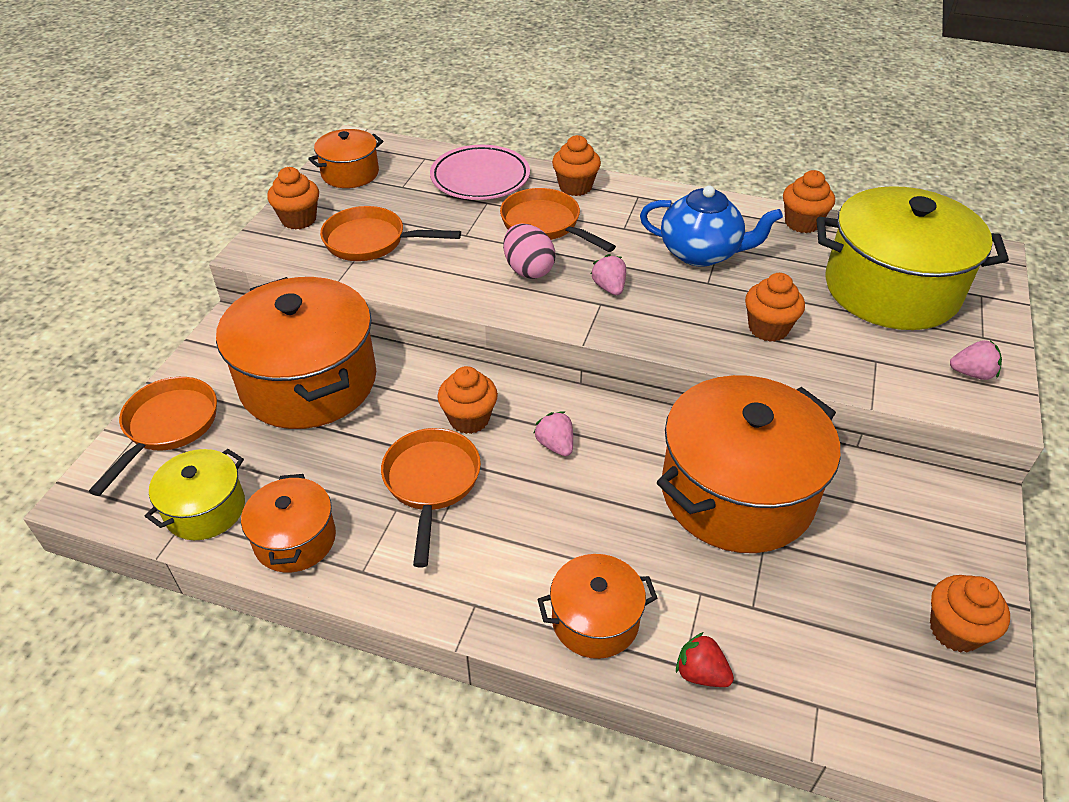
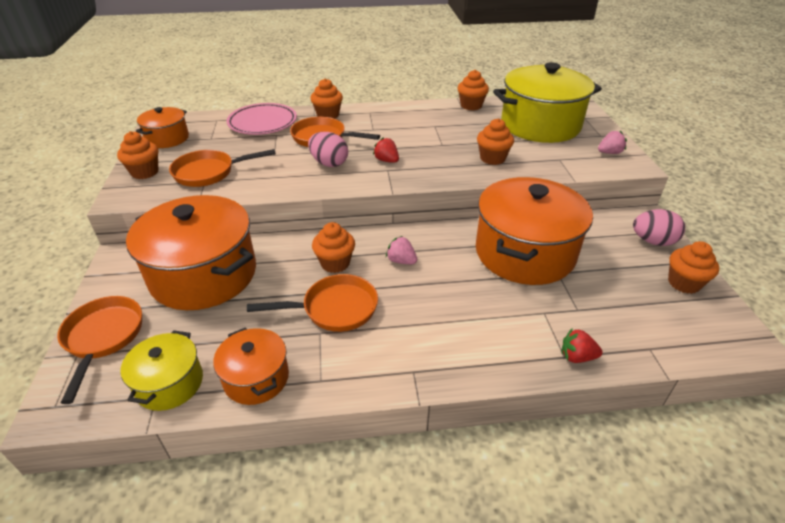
camera: 25 degrees left, 5 degrees down
(431, 483) = (334, 309): orange pan -> orange pan turned 105 degrees clockwise
(595, 620) = (495, 351): orange pot -> none
(609, 287) = (386, 160): pink strawberry -> red strawberry
(701, 253) = (427, 131): blue teapot -> none
(958, 544) = (653, 241): none -> pink egg

